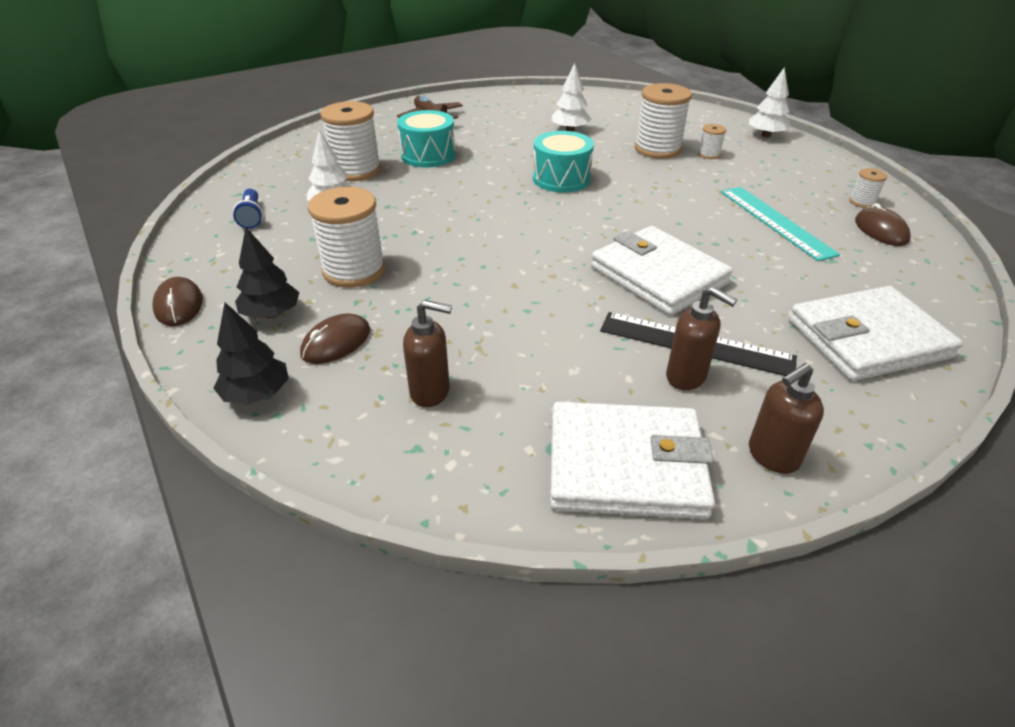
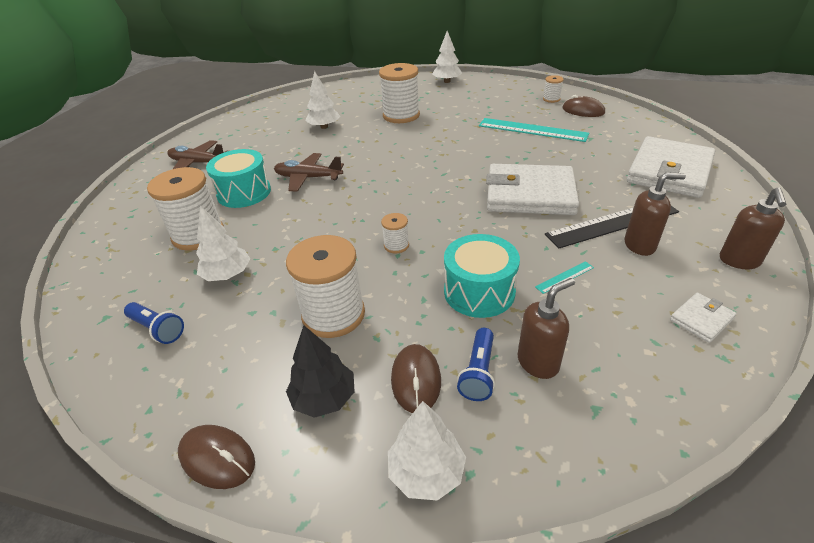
camera: 40 degrees left, 0 degrees up
(257, 394) = (426, 472): black tree -> white tree
(381, 367) = (478, 372): none -> blue flashlight
(490, 166) = (308, 178): none -> brown plane
(561, 179) = (373, 163): turquoise drum -> turquoise drum (479, 291)
(563, 354) = (565, 277): none -> turquoise ruler
(625, 465) = (701, 319): white wallet -> white wallet, size x0.43
(709, 154) = (435, 106): white spool -> white spool (396, 245)

